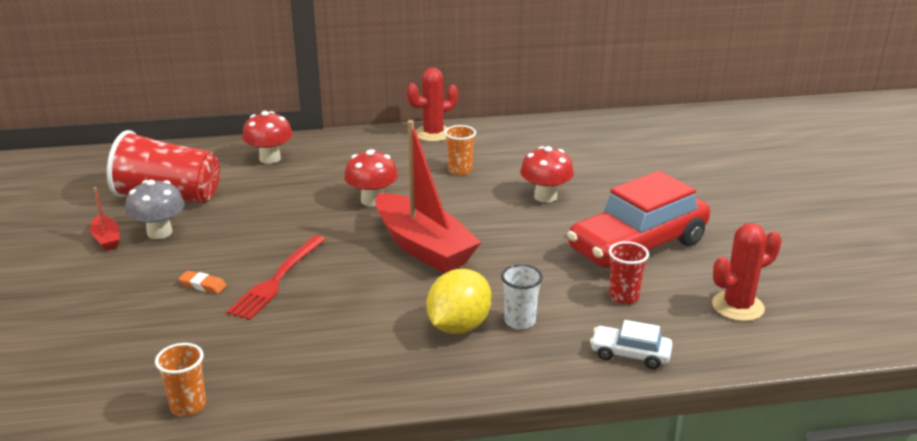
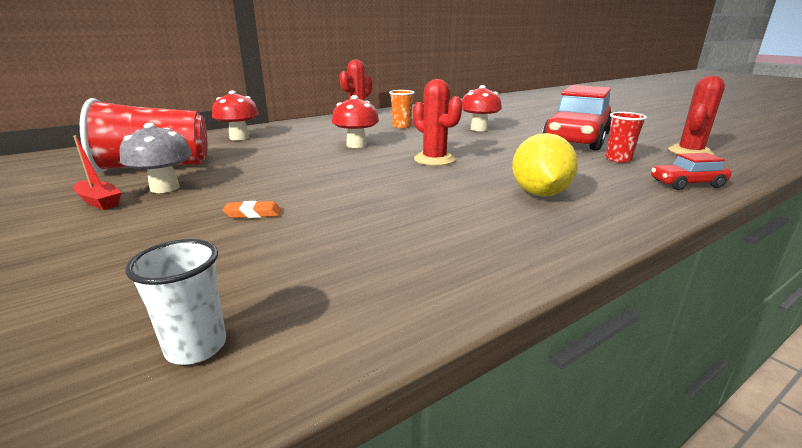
camera: 25 degrees left, 5 degrees down
(188, 406) = (354, 326): orange cup -> none
(276, 280) = (331, 197): red fork -> none
(423, 247) = (434, 159): red boat -> red cactus
(520, 321) = (578, 182): white cup -> white cup (196, 347)
(630, 354) = (687, 184): white car -> red car

